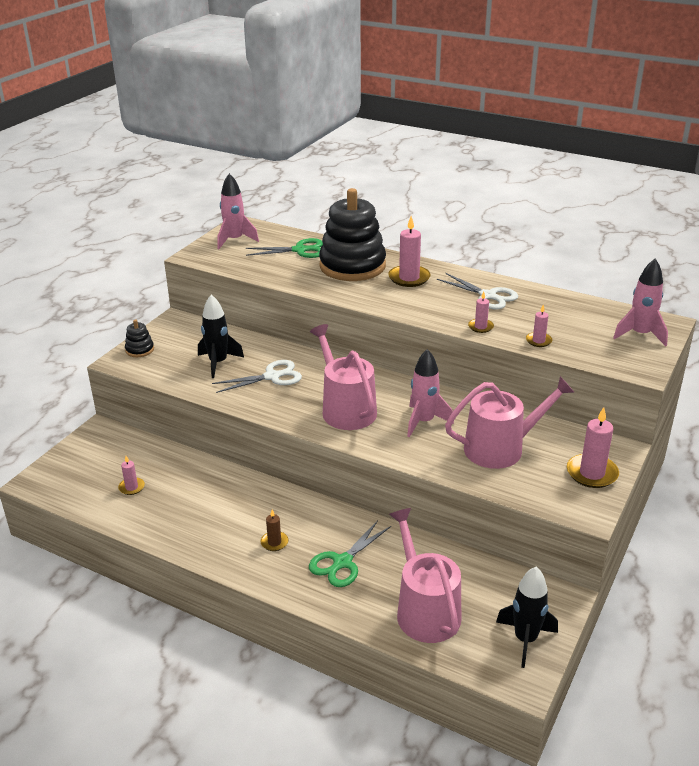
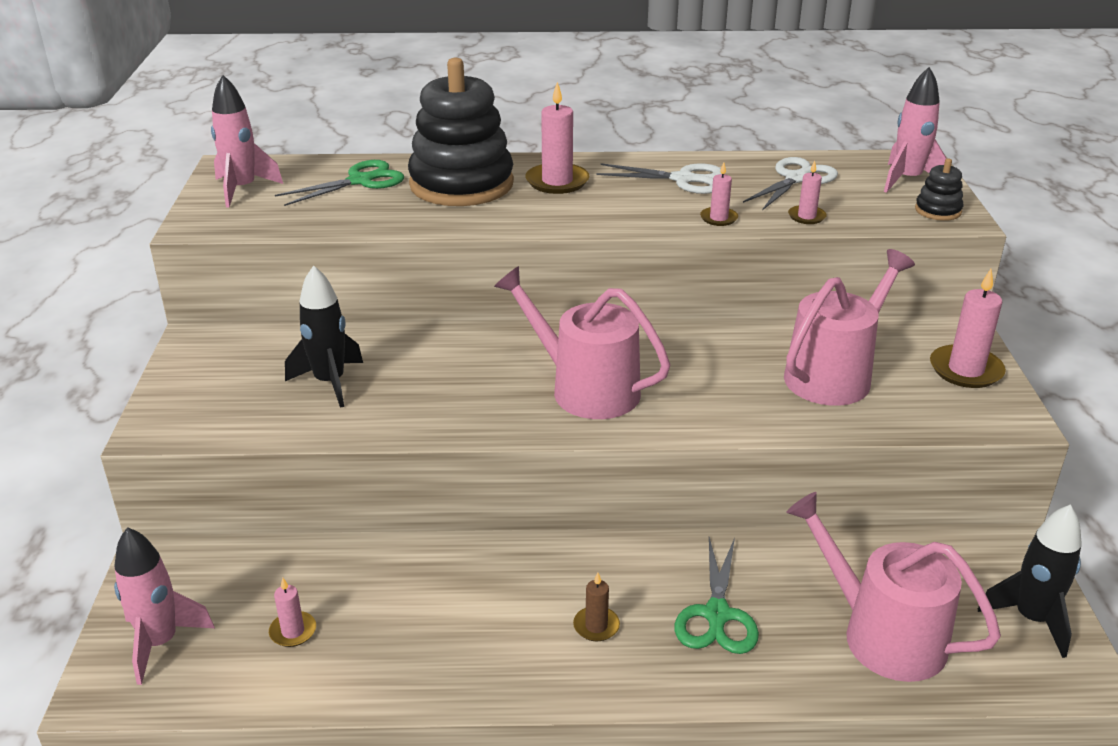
camera: 30 degrees left, 0 degrees up
(139, 350) = (175, 401): black stacking toy -> black stacking toy (938, 211)
(272, 376) = (434, 377): white scissors -> white scissors (797, 179)
(424, 422) = (706, 372): pink rocket -> pink rocket (160, 643)

